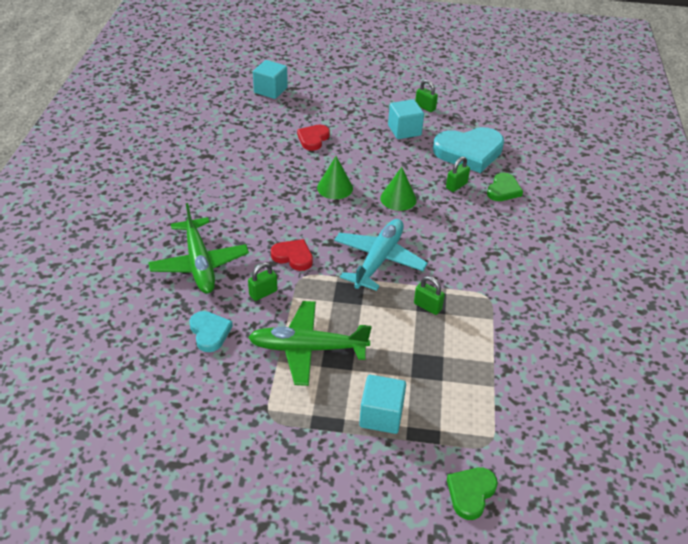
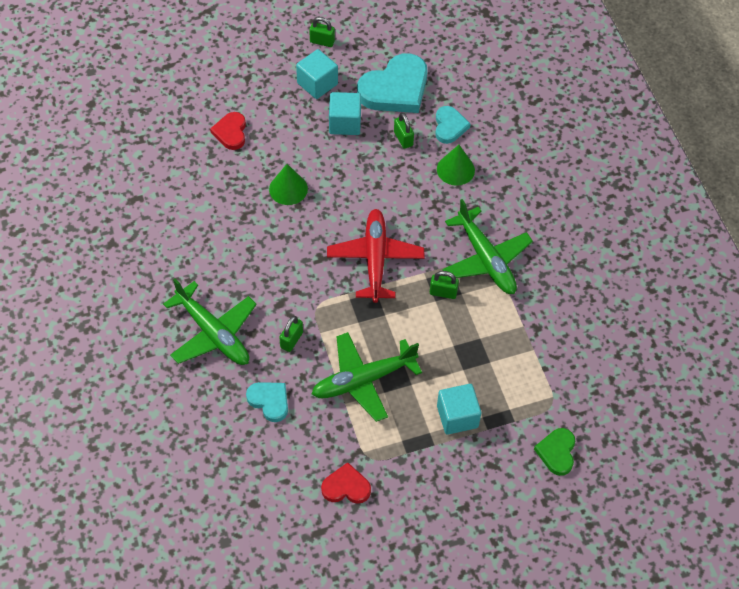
camera: 25 degrees left, 15 degrees up
(270, 90) = (145, 79): turquoise cube -> turquoise cube (345, 123)
(293, 257) = (295, 288): red heart -> red heart (346, 487)
(378, 260) = (375, 260): turquoise plane -> red plane
(398, 199) = (356, 178): green cone -> green cone (455, 169)
(456, 185) = (403, 139): green padlock -> green padlock turned 45 degrees counterclockwise
(484, 294) = (485, 259): none -> green plane
(503, 190) = (449, 126): green heart -> turquoise heart

